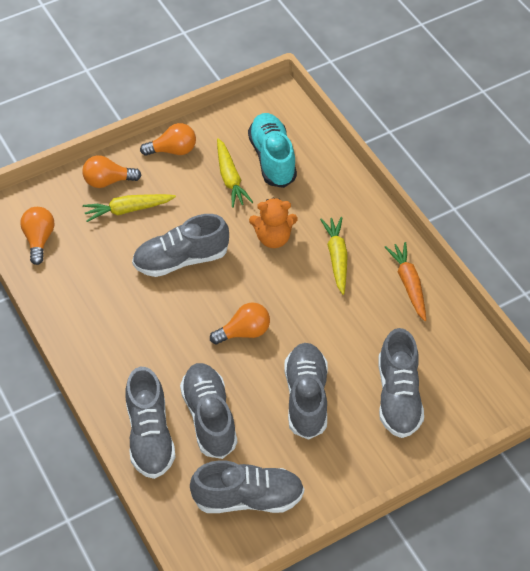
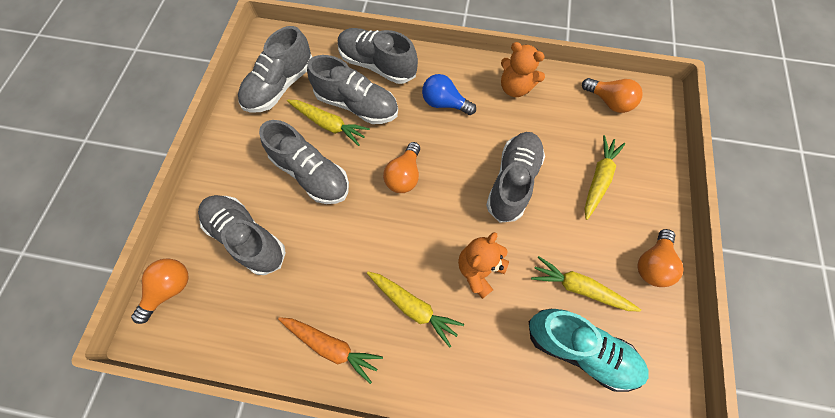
camera: 130 degrees right, 15 degrees up
(81, 311) = (515, 88): none -> orange teddy bear
(108, 181) = (644, 185): orange light bulb -> orange light bulb (170, 289)
(146, 352) = (444, 103): none -> blue light bulb
(250, 423) = (328, 124): none -> yellow carrot

